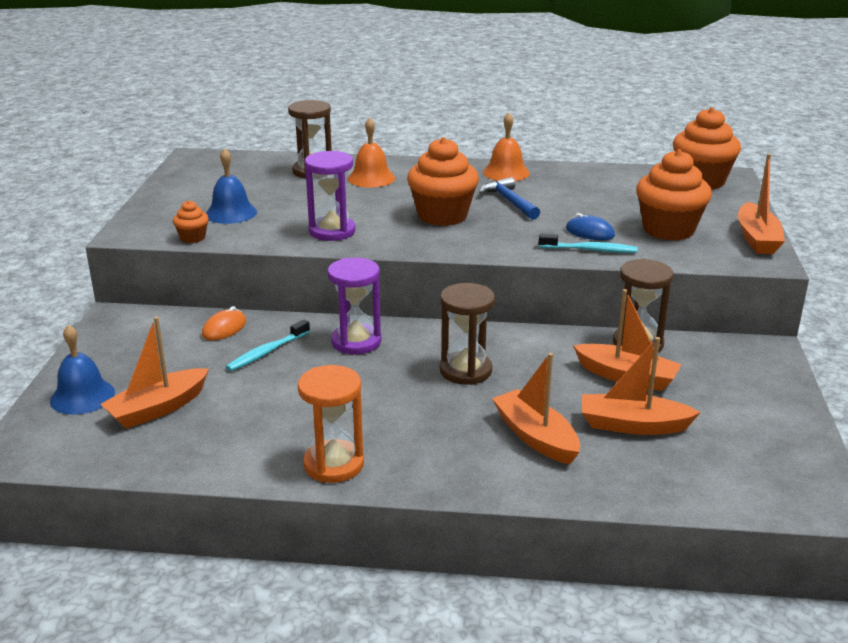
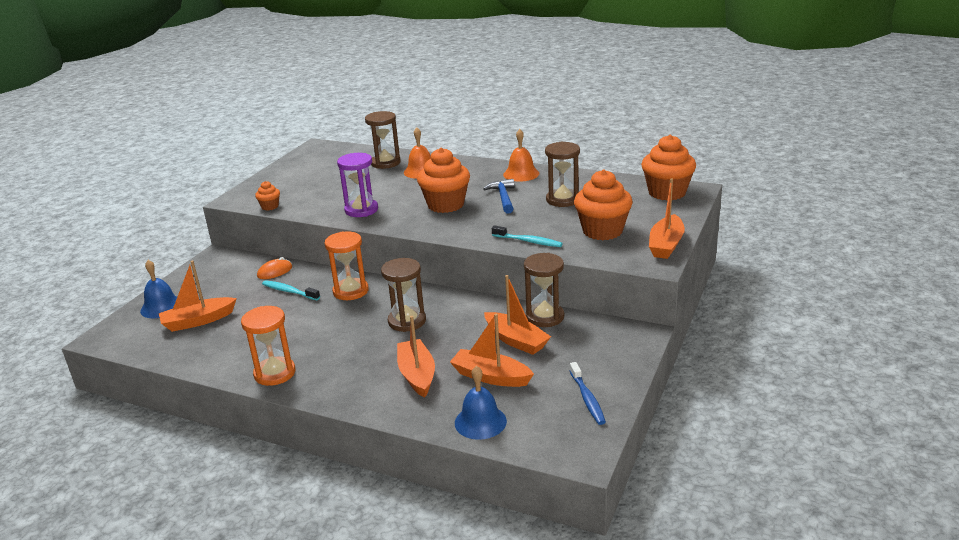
camera: 20 degrees right, 0 degrees up
(231, 213) = (307, 190): blue bell -> blue bell (480, 422)
(267, 352) = (289, 291): turquoise toothbrush -> turquoise toothbrush turned 60 degrees clockwise
(356, 342) = (350, 291): purple hourglass -> orange hourglass
(586, 198) = (563, 200): none -> brown hourglass
(590, 232) = (540, 227): blue mouse -> none
(772, 434) = (587, 399): none -> blue toothbrush

